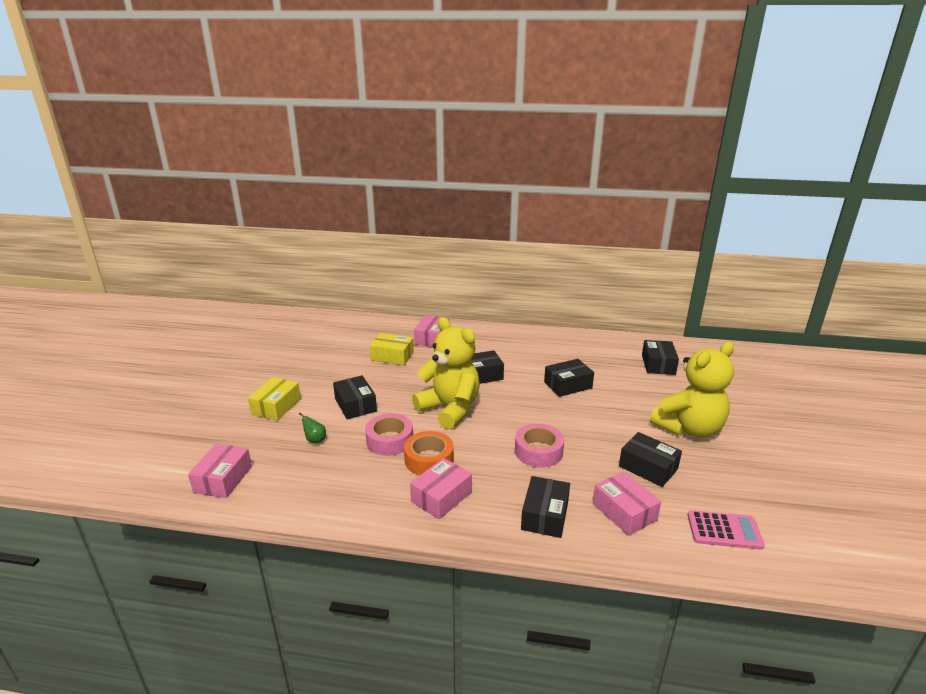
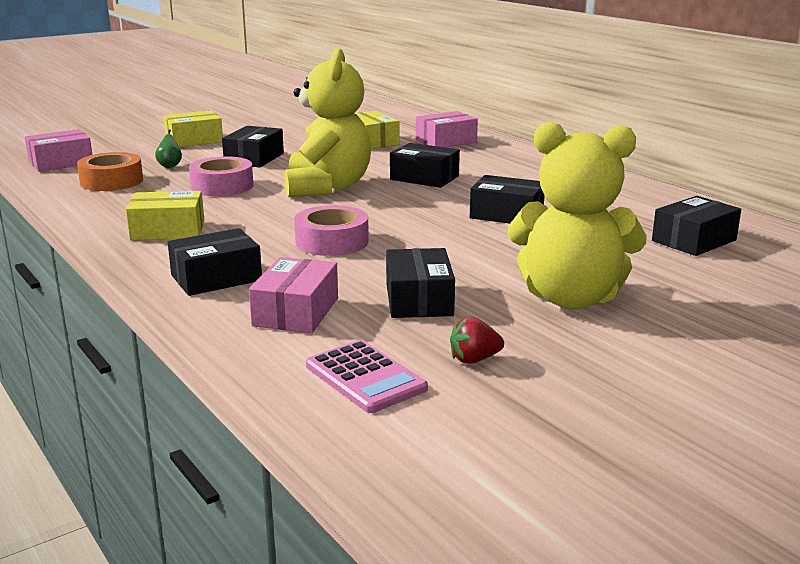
camera: 45 degrees right, 5 degrees down
(429, 460) = (220, 208): orange tape -> orange tape (112, 181)
(441, 497) = (168, 230): pink box -> yellow box
(731, 490) = (474, 359): none -> red strawberry

